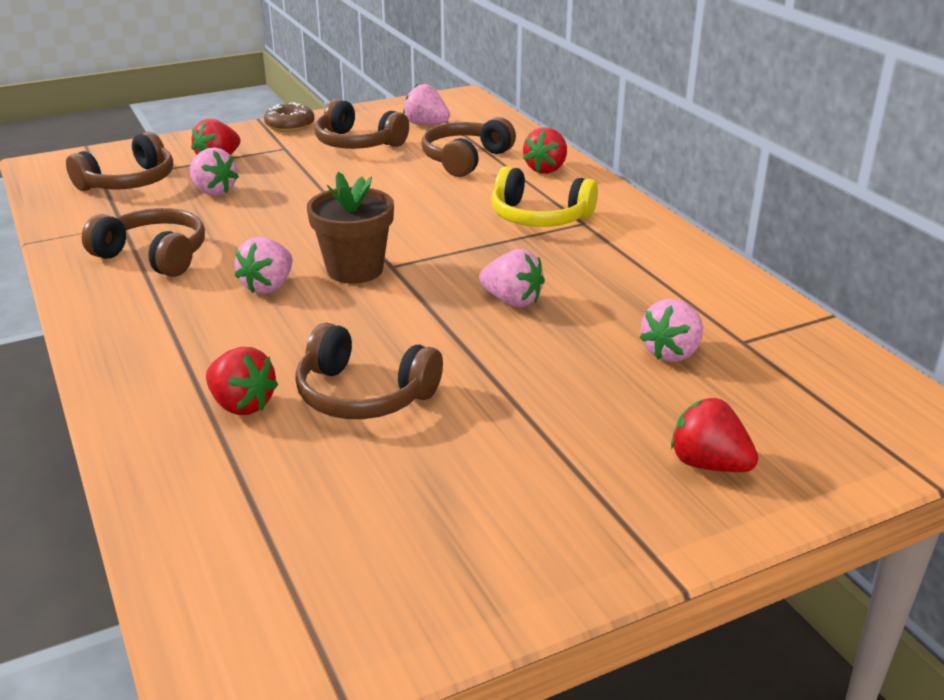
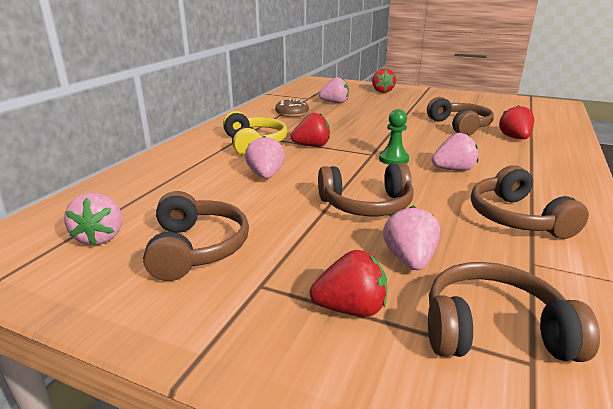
camera: 130 degrees left, 5 degrees down
(290, 125) = (181, 328): brown donut -> brown donut (292, 113)
(355, 270) = (393, 159): brown flower pot -> green pawn
(465, 159) = (183, 189): brown headphones -> brown headphones (366, 205)
(512, 301) = (350, 126): pink strawberry -> pink strawberry (266, 175)
(546, 169) = (172, 161): red strawberry -> red strawberry (312, 146)

